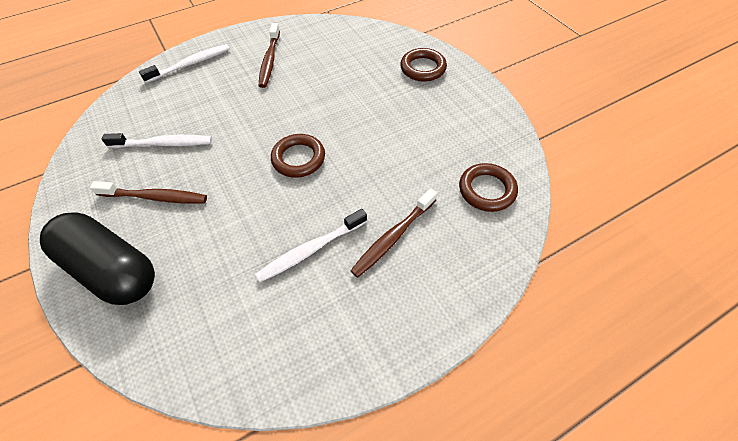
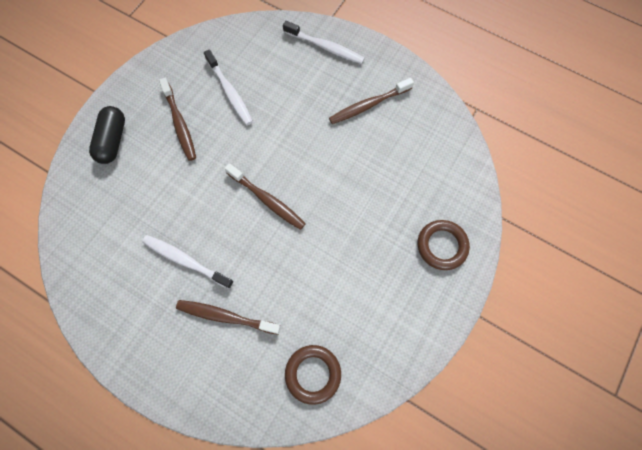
camera: 60 degrees right, 15 degrees up
(112, 269) = (112, 140): black capsule -> black capsule, size x0.63
(298, 158) = (267, 200): brown ring -> brown toothbrush

